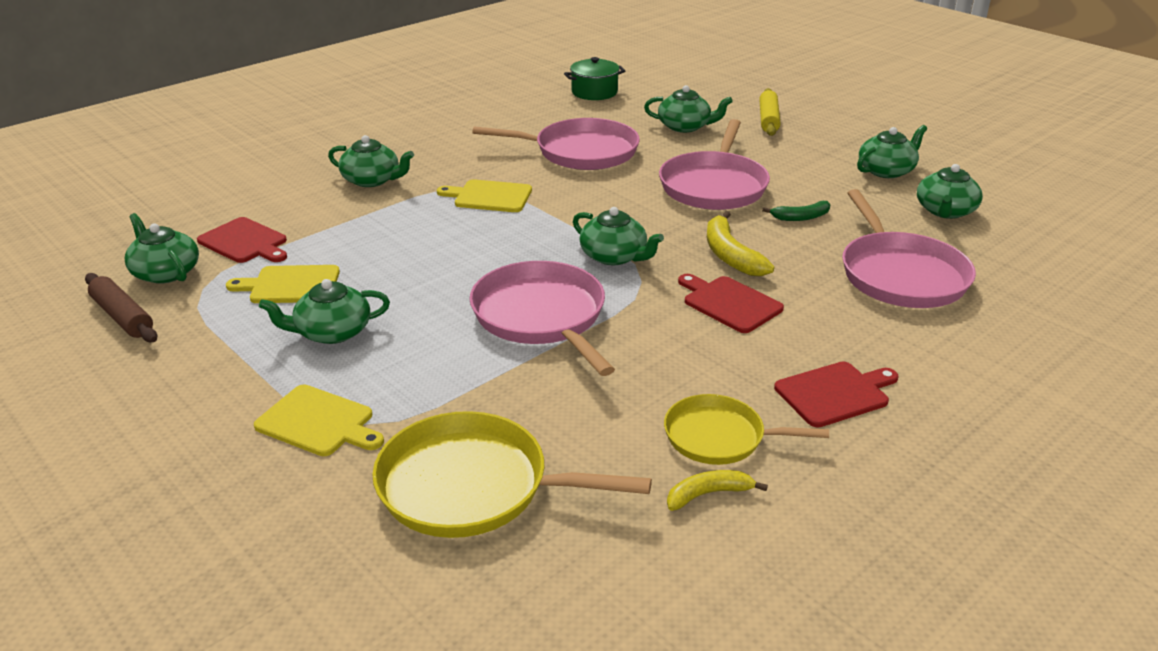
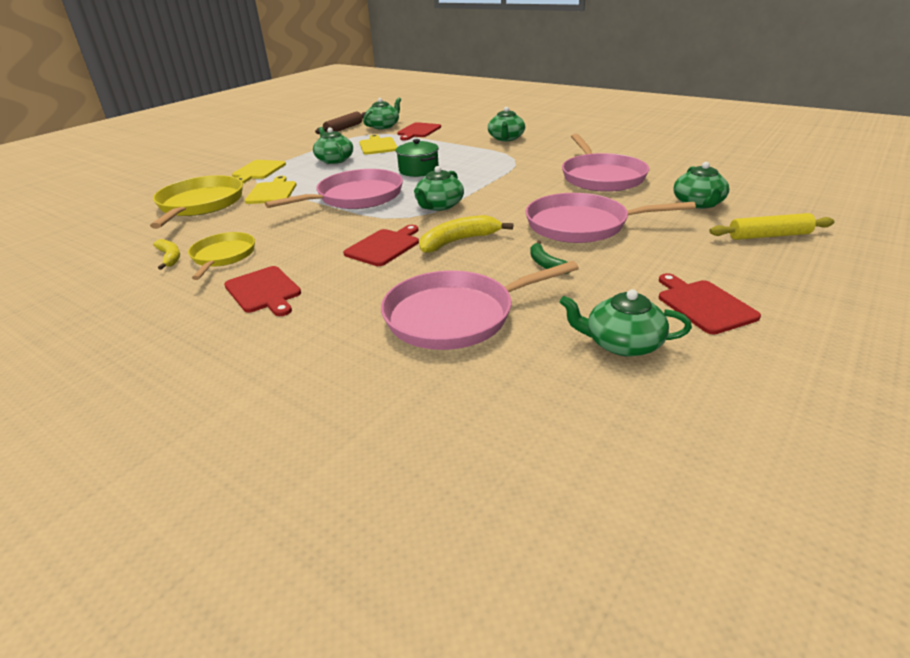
camera: 80 degrees right, 0 degrees up
(489, 196) = (505, 164): yellow cutting board -> yellow cutting board (272, 192)
(594, 92) = (729, 166): green pot -> green pot (418, 170)
(886, 170) = (703, 305): green teapot -> red cutting board

